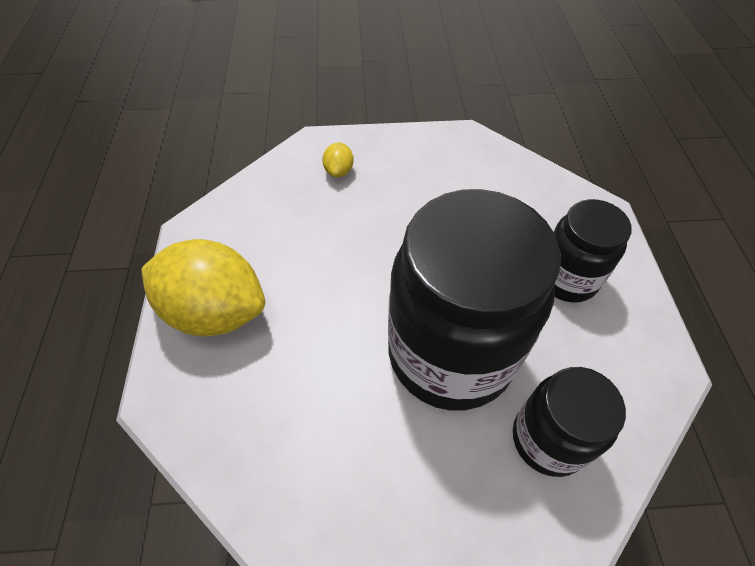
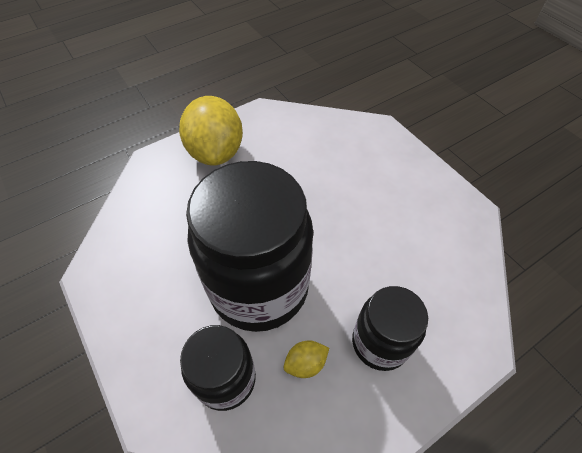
camera: 60 degrees right, 0 degrees up
(339, 171) = (366, 152): yellow lemon -> yellow lemon (305, 363)

